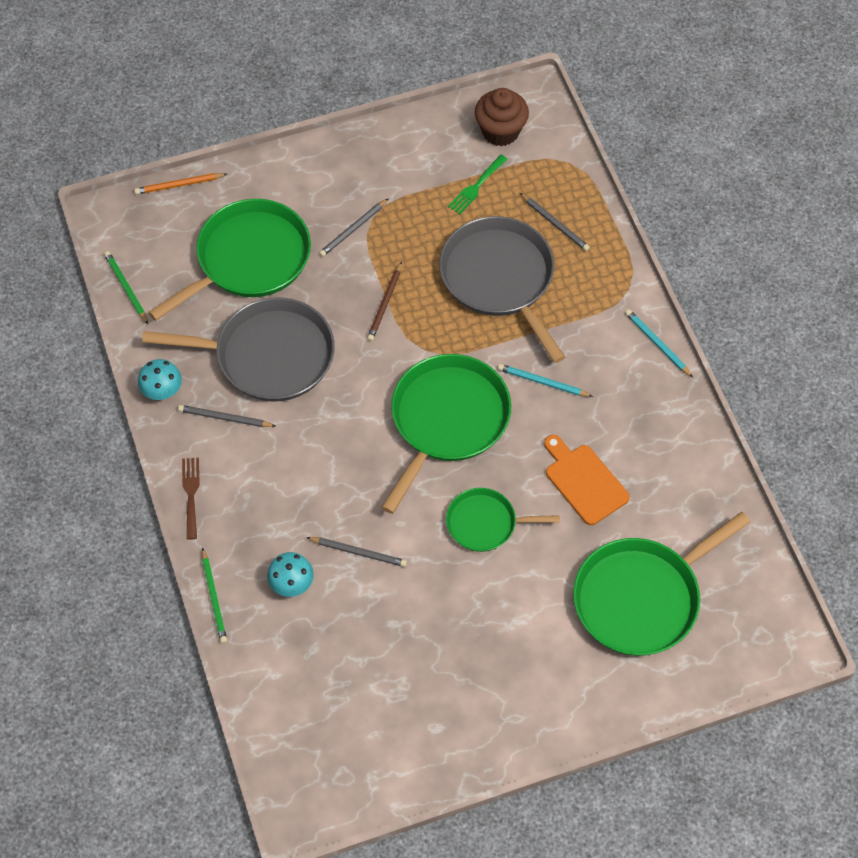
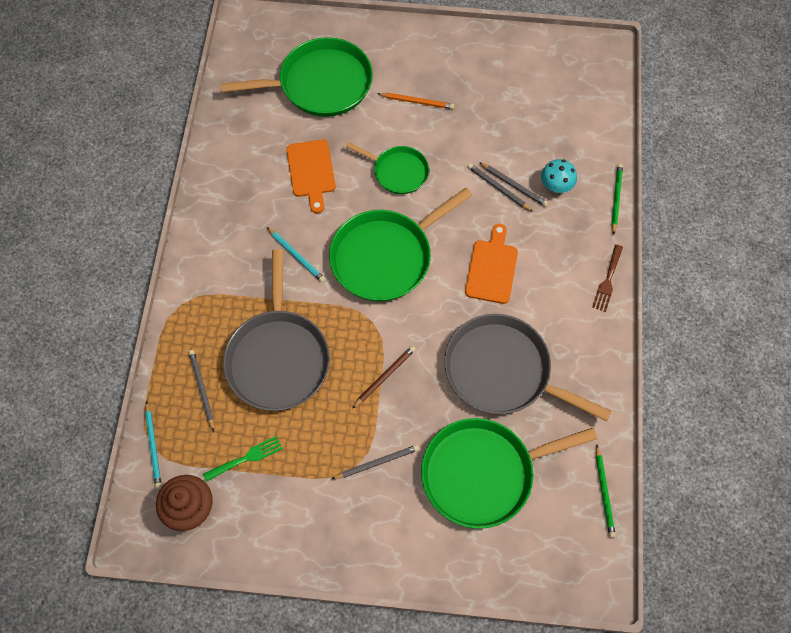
camera: 155 degrees left, 5 degrees up
(162, 391) = (603, 377): turquoise mushroom -> none
(179, 185) = (518, 588): orange pencil -> orange pencil (417, 102)
(225, 418) = (559, 331): grey pencil -> grey pencil (514, 185)
(325, 456) = (492, 268): none -> orange cutting board
(657, 344) = (191, 249): turquoise pencil -> turquoise pencil (153, 446)

